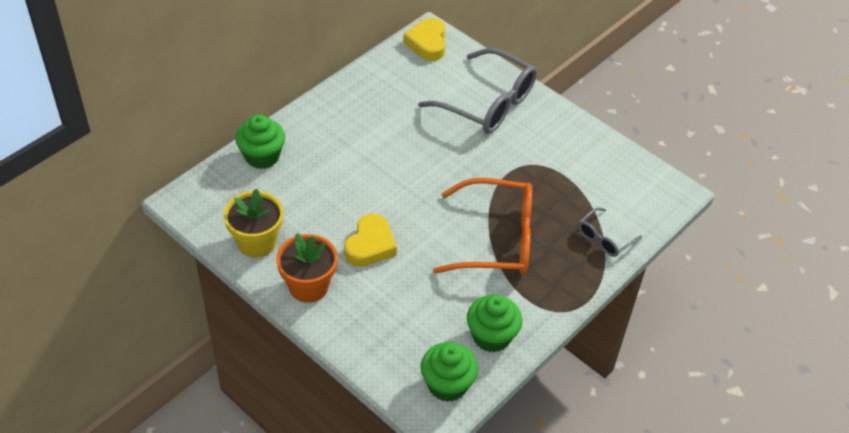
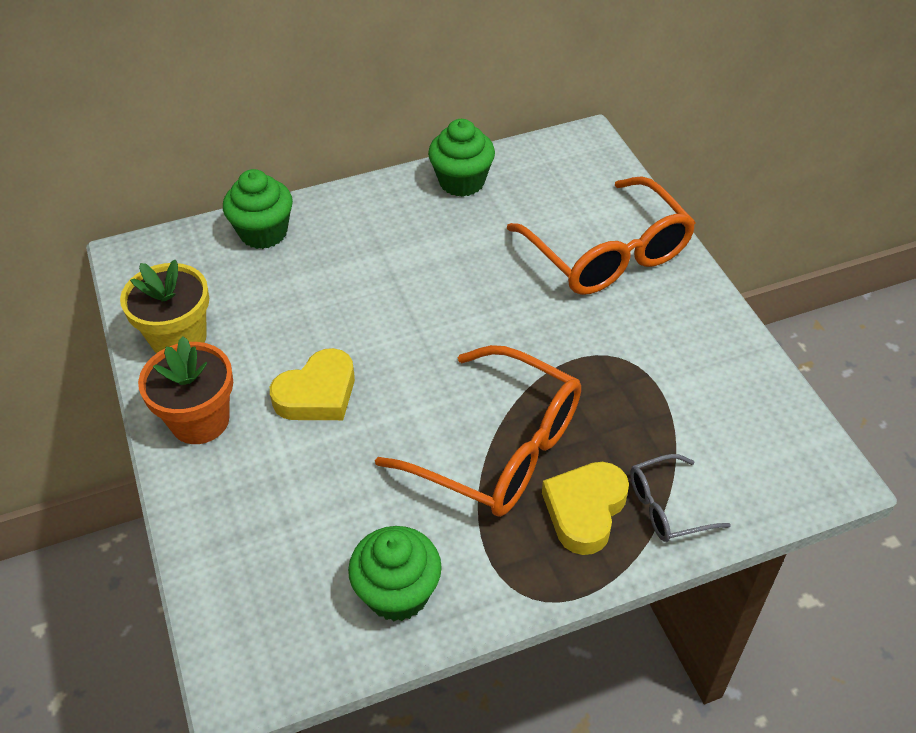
camera: 30 degrees right, 0 degrees up
(427, 43) = (573, 153): yellow heart -> yellow heart (585, 510)
(447, 385) = (285, 641): green cupcake -> green cupcake (462, 182)
(488, 103) = (608, 254): grey glasses -> orange glasses

